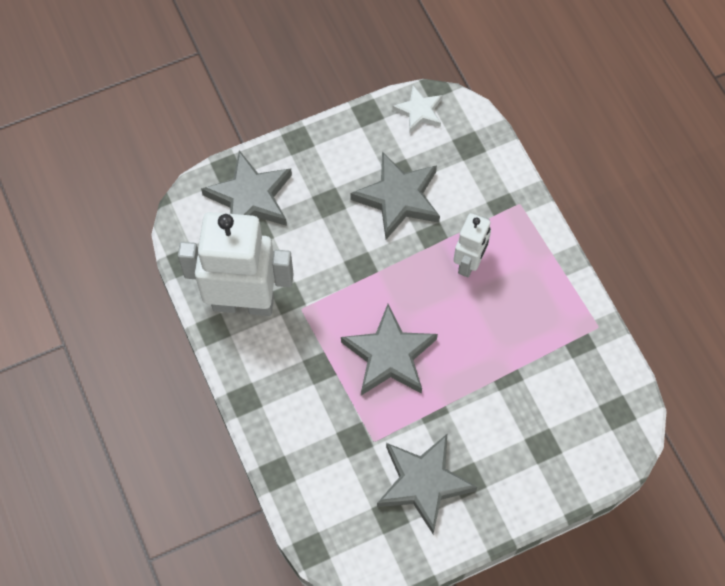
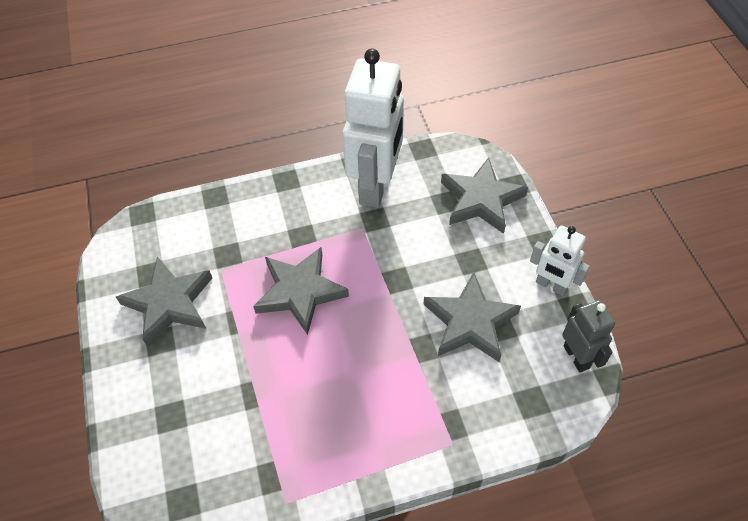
camera: 100 degrees right, 10 degrees down
(419, 111) = (576, 356): white star -> grey robot
(469, 263) = (386, 378): white robot -> white robot (551, 285)

